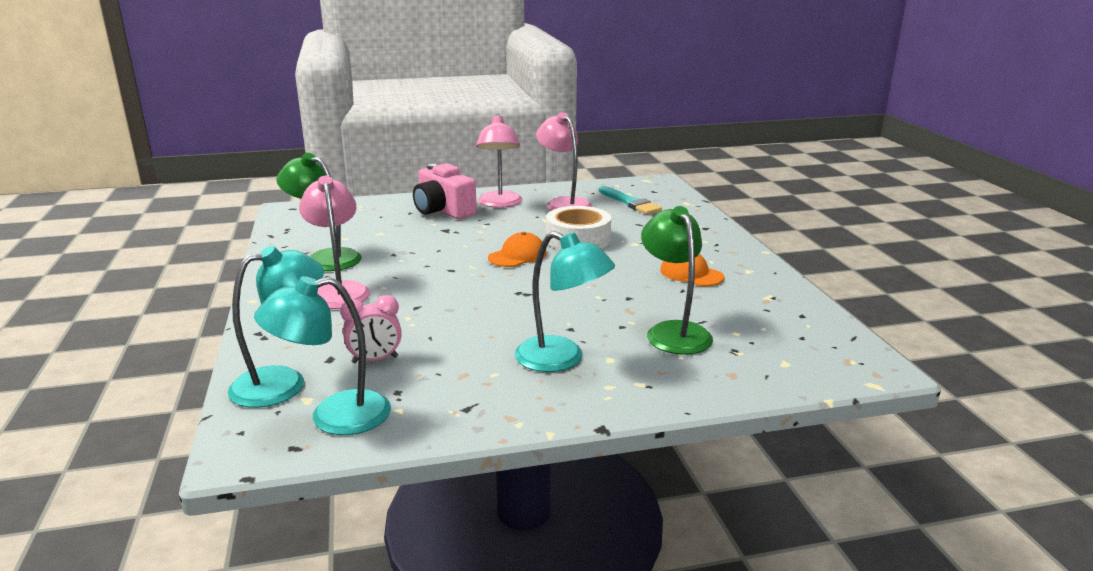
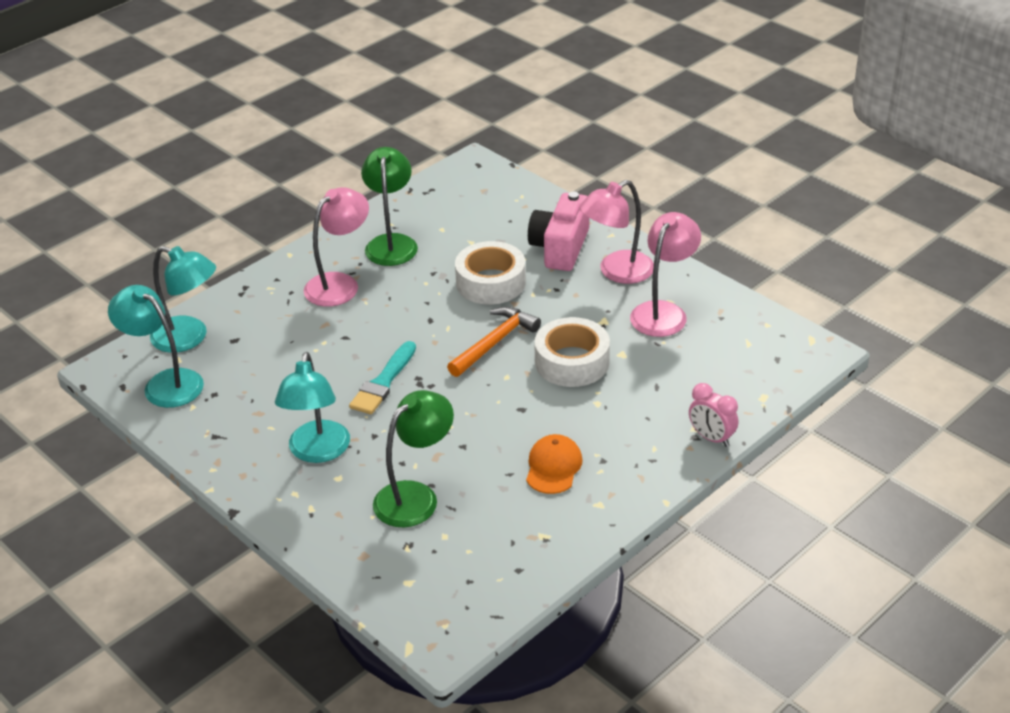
camera: 60 degrees right, 15 degrees up
(375, 360) = (248, 361): pink clock -> pink clock (711, 438)
(443, 239) = (491, 282): none -> white tape
(517, 256) = (495, 343): orange cap -> orange hammer
(630, 203) = (717, 356): turquoise brush -> turquoise brush (383, 382)

